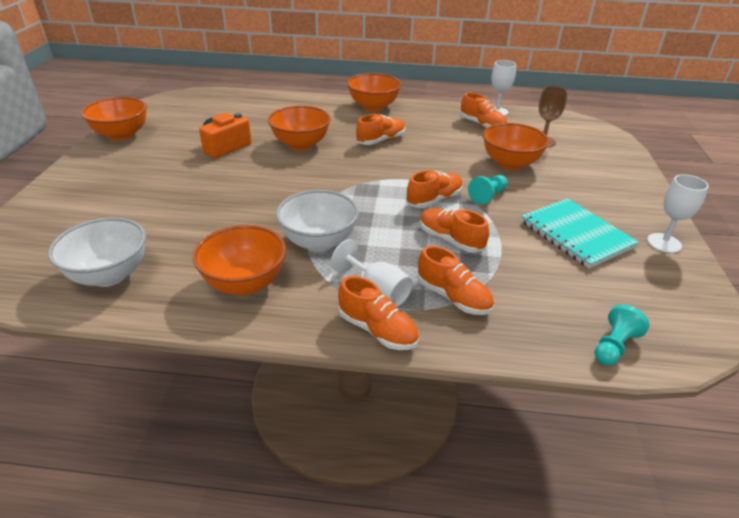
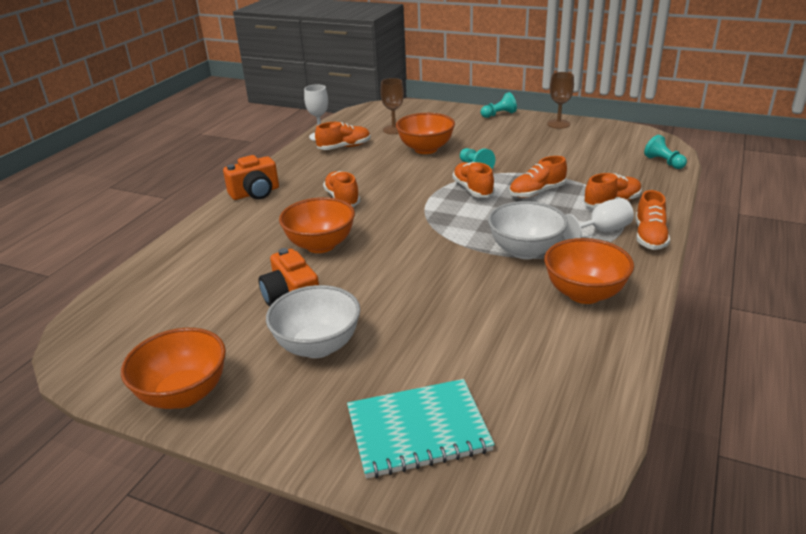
camera: 70 degrees left, 5 degrees down
(109, 275) = (559, 381): white bowl -> white bowl (318, 346)
(373, 107) = (255, 193): orange bowl -> orange camera
(377, 330) = (649, 237): orange shoe -> orange shoe turned 135 degrees clockwise
(576, 234) = (541, 147): turquoise notebook -> turquoise notebook (418, 430)
(648, 196) = (499, 114): none -> turquoise pawn
(664, 243) = (558, 124): white goblet -> brown goblet

